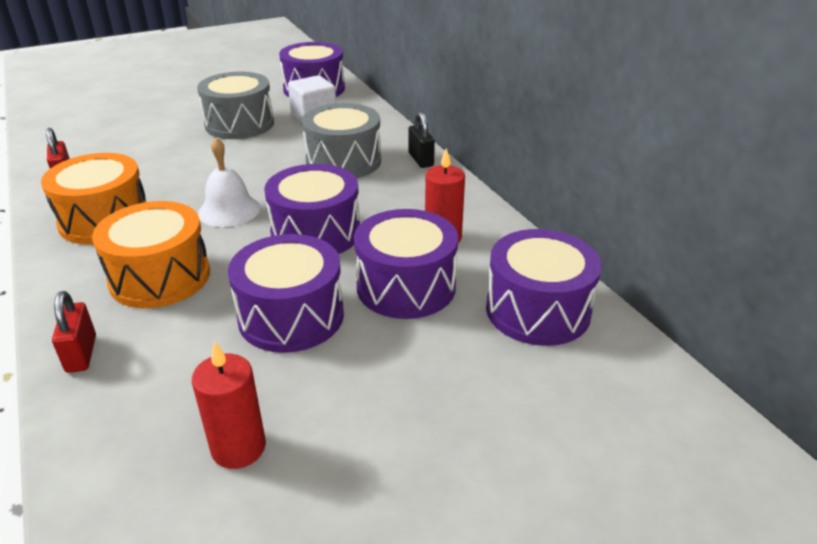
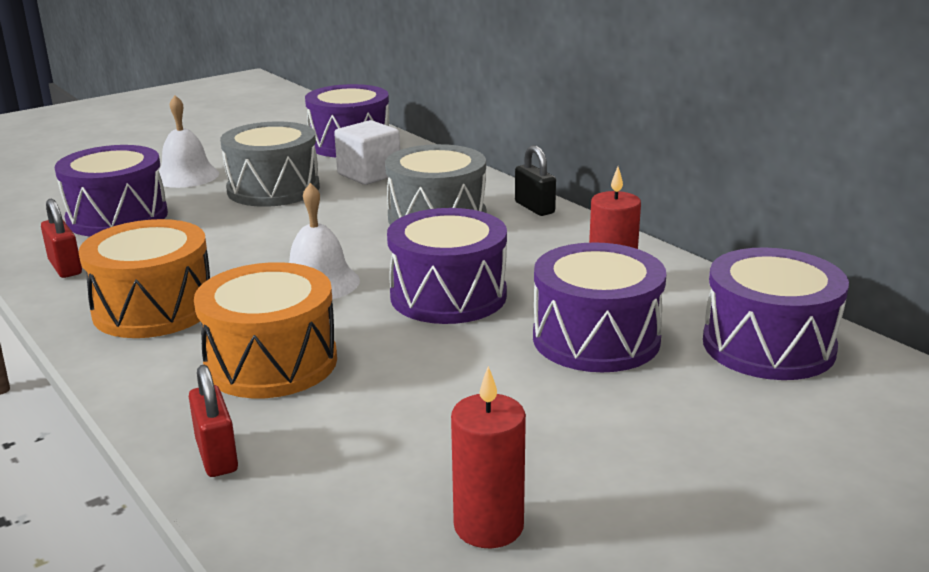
camera: 10 degrees left, 10 degrees down
(185, 107) = (186, 176): none -> white bell
(291, 316) = (471, 385): purple drum -> purple drum (117, 217)

